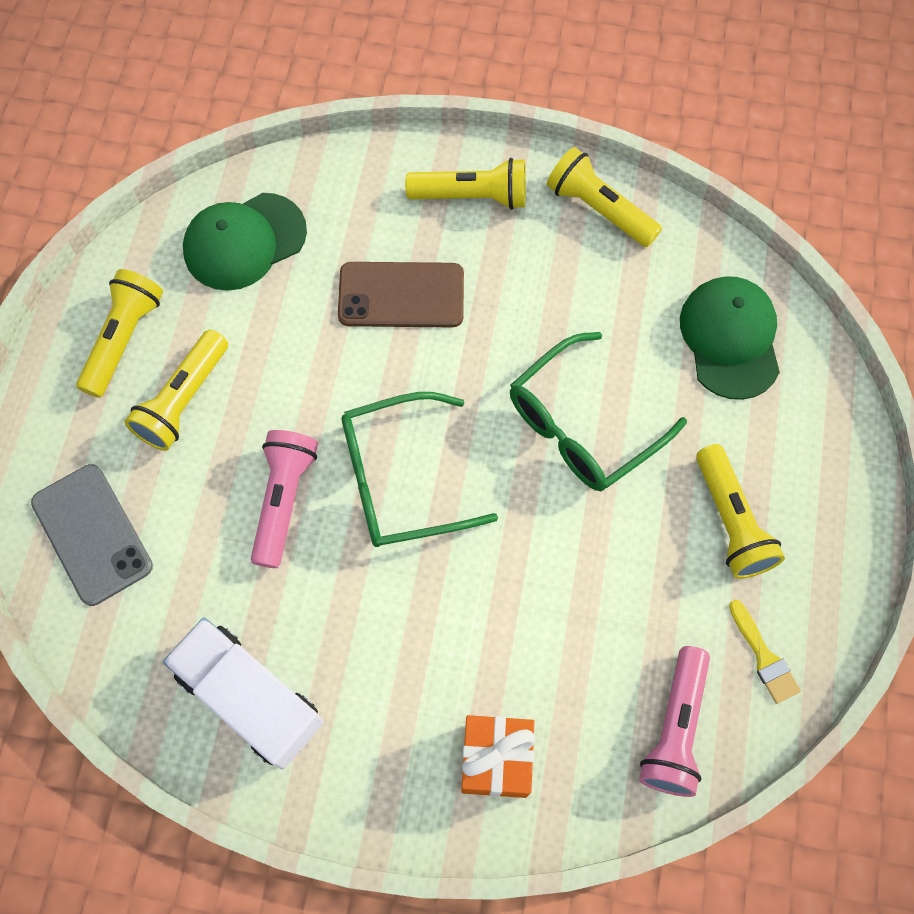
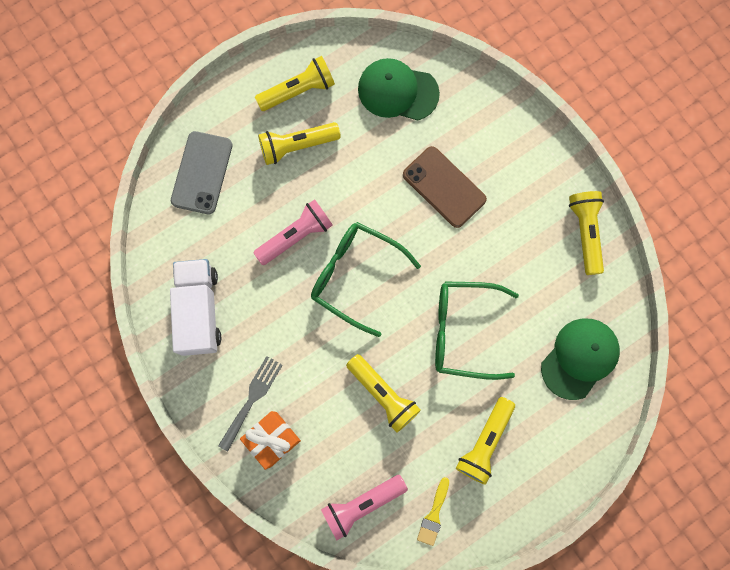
camera: 45 degrees right, 10 degrees up
(422, 738) = (252, 399): none -> grey fork
(472, 197) = (529, 168): yellow flashlight -> yellow flashlight (383, 394)

